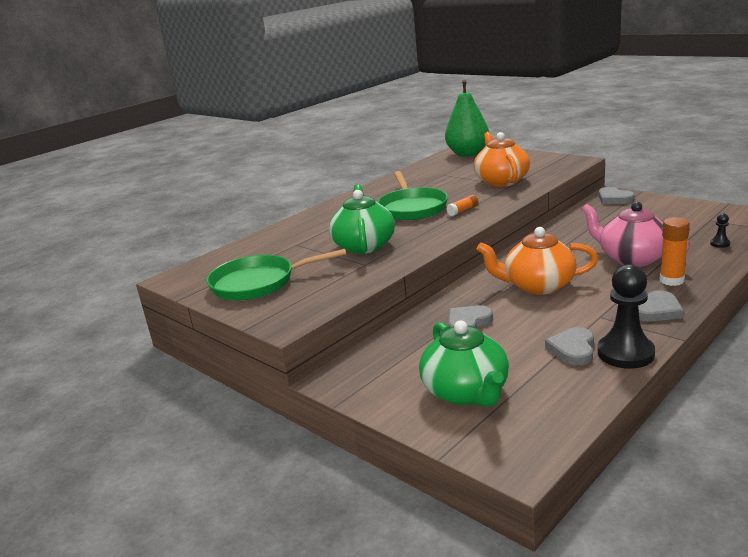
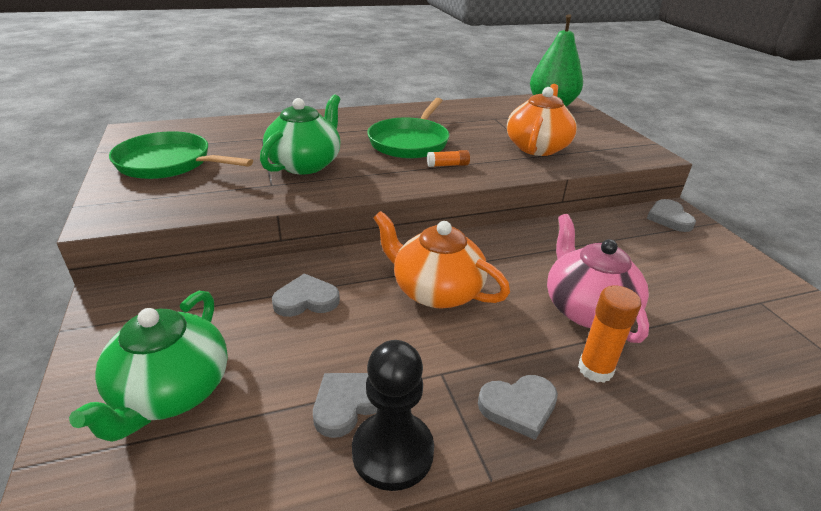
camera: 25 degrees right, 10 degrees up
(720, 244) = (731, 346): black pawn -> none

